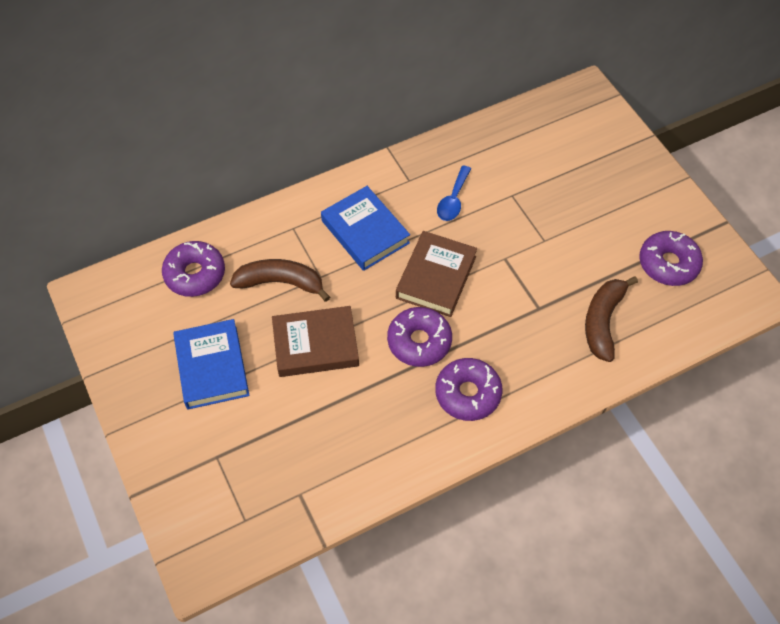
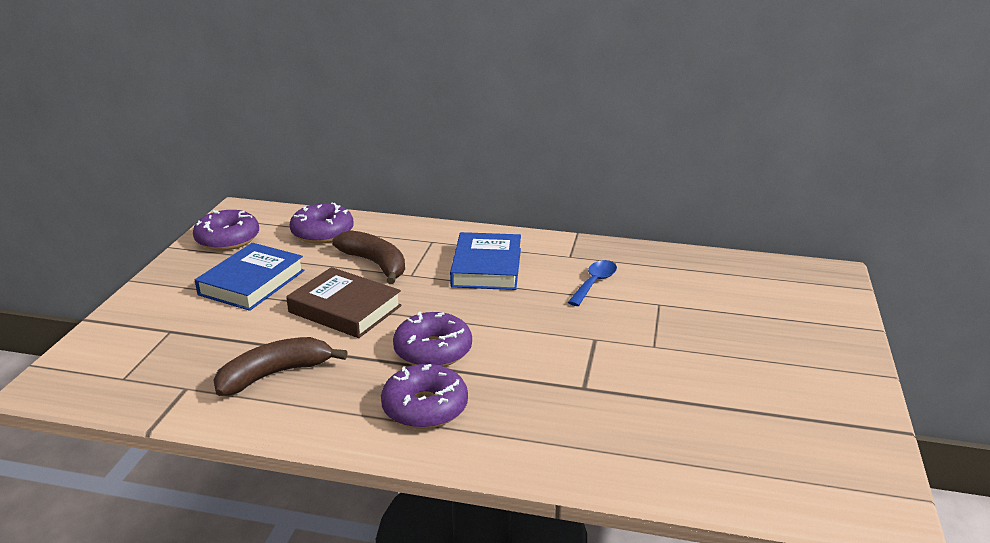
camera: 40 degrees right, 30 degrees down
(436, 277) = (509, 320): brown book -> none
(453, 200) = (594, 283): blue spoon -> blue spoon turned 150 degrees clockwise
(603, 322) = (643, 432): brown banana -> brown banana (274, 374)
(668, 264) = (785, 428): purple donut -> purple donut (228, 239)

